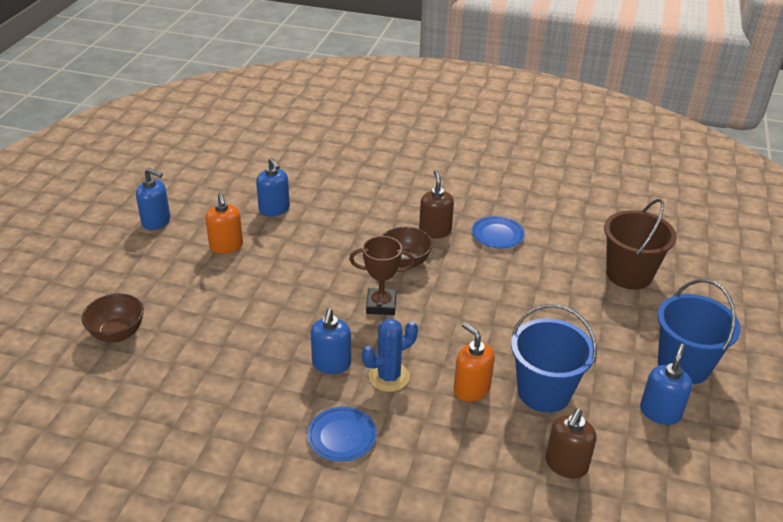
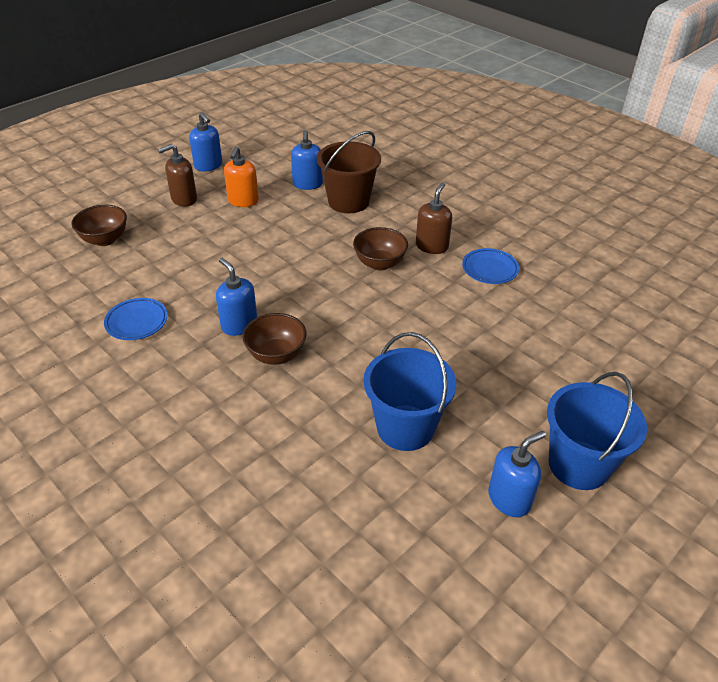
camera: 30 degrees right, 5 degrees up
(331, 364) = (239, 325): blue soap dispenser -> blue soap dispenser turned 105 degrees clockwise
(342, 436) = (192, 388): blue plate -> blue plate (137, 322)
(381, 305) = (325, 292): brown trophy -> none
(389, 377) = (276, 355): blue cactus -> brown bowl
(471, 389) = (339, 396): orange soap dispenser -> none
(566, 465) = (365, 503): brown soap dispenser -> brown soap dispenser (184, 199)
(629, 274) = (597, 353): brown bucket -> brown bucket (348, 201)

